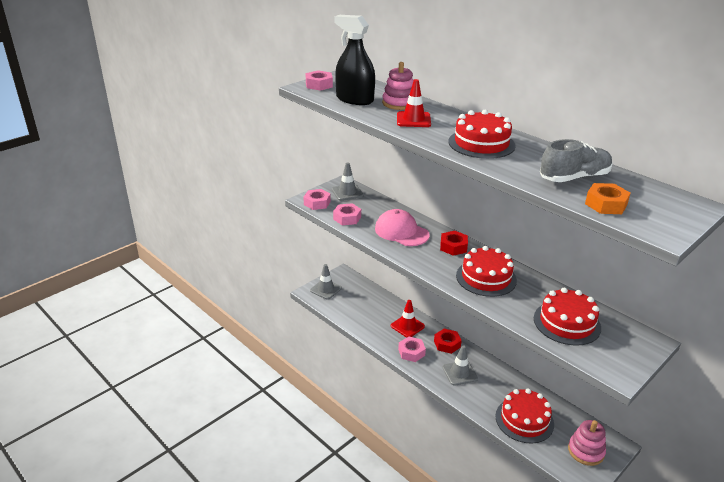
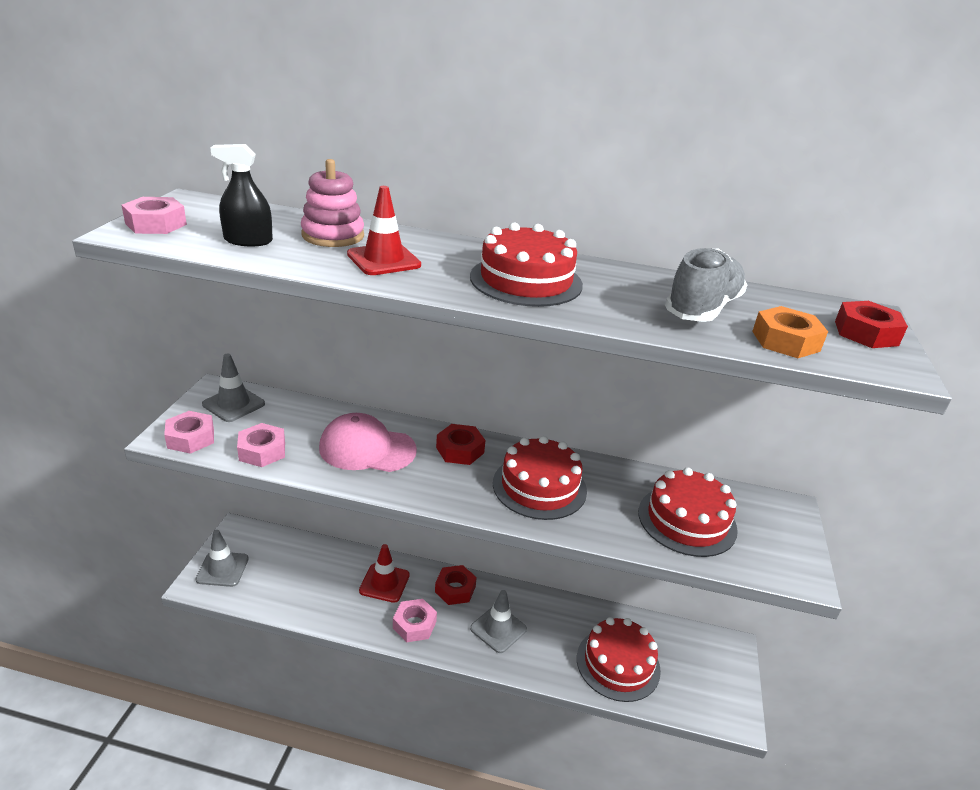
camera: 35 degrees left, 0 degrees up
(354, 99) = (248, 241): black spray bottle -> black spray bottle, size x0.61
(586, 451) = (710, 674): pink stacking toy -> none
(674, 213) = (866, 333): none -> red nut

